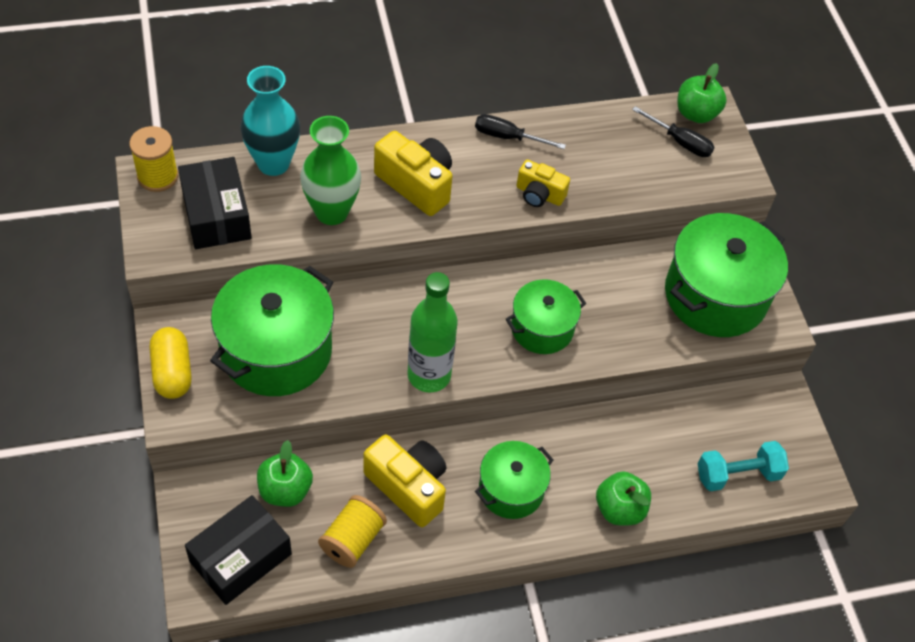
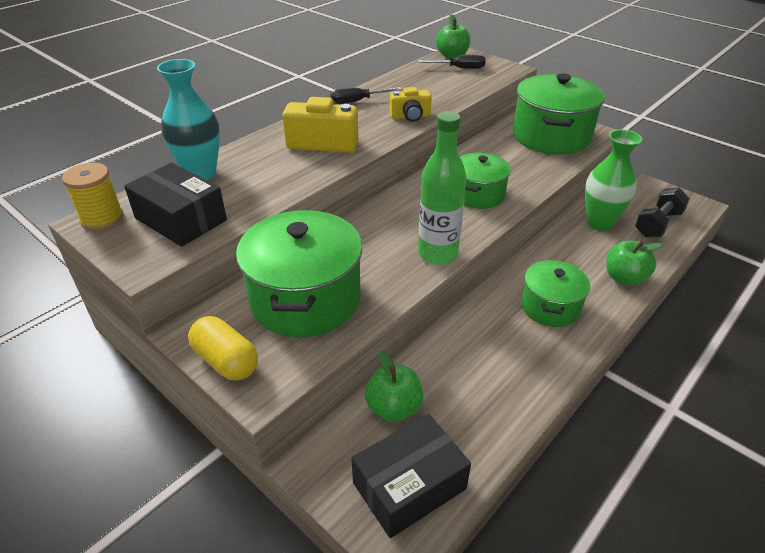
camera: 30 degrees left, 15 degrees down
(240, 558) = (409, 486): black box -> black box turned 45 degrees clockwise
(331, 212) = (277, 179): green vase -> green vase (599, 223)
(352, 540) = (484, 409): yellow spool -> none
(408, 487) = (482, 347): yellow camera -> none
(737, 474) = (657, 224): turquoise dumbbell -> black dumbbell

